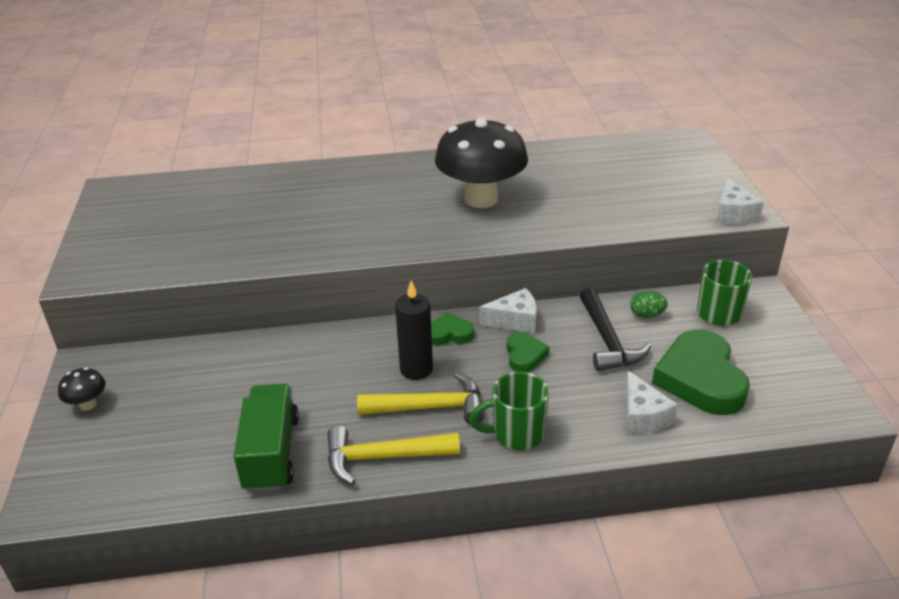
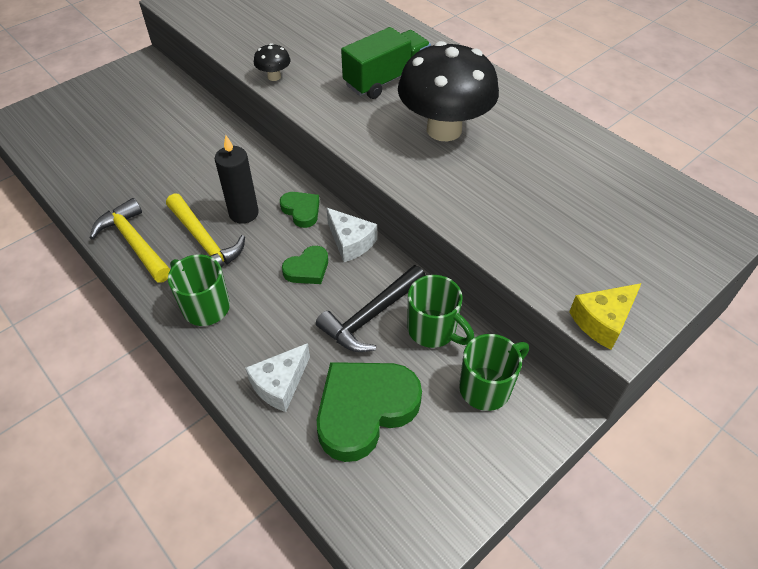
camera: 55 degrees right, 15 degrees up
(88, 404) = (108, 85): black mushroom -> black mushroom (274, 77)
(271, 453) = (108, 186): green truck -> green truck (386, 79)
(646, 315) = (433, 330): green egg -> green mug
(733, 214) = (602, 321): white cheese -> yellow cheese

